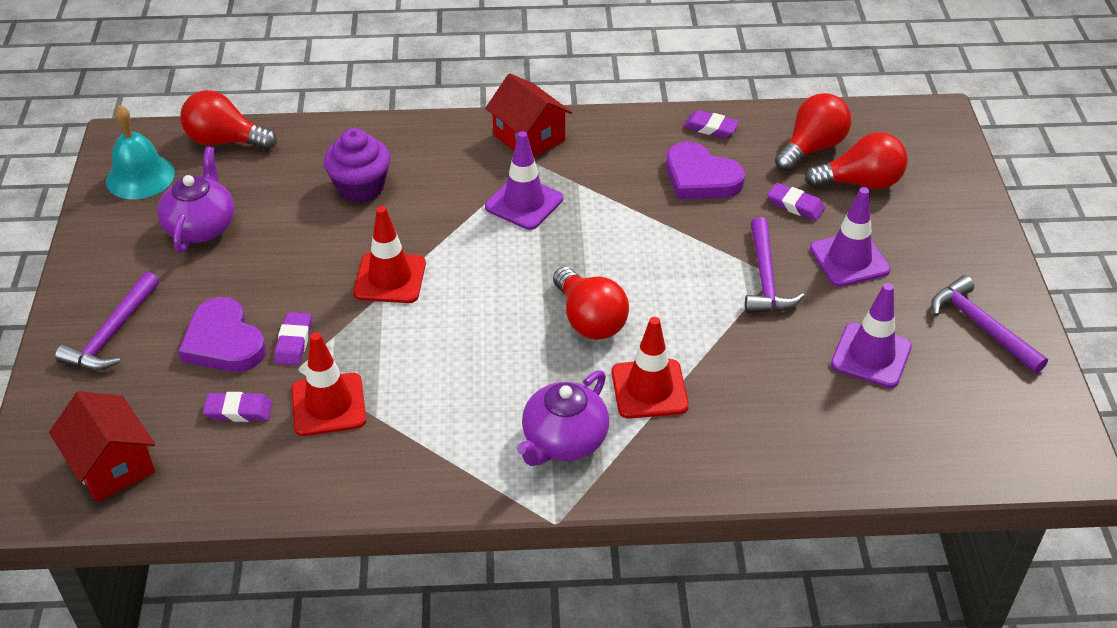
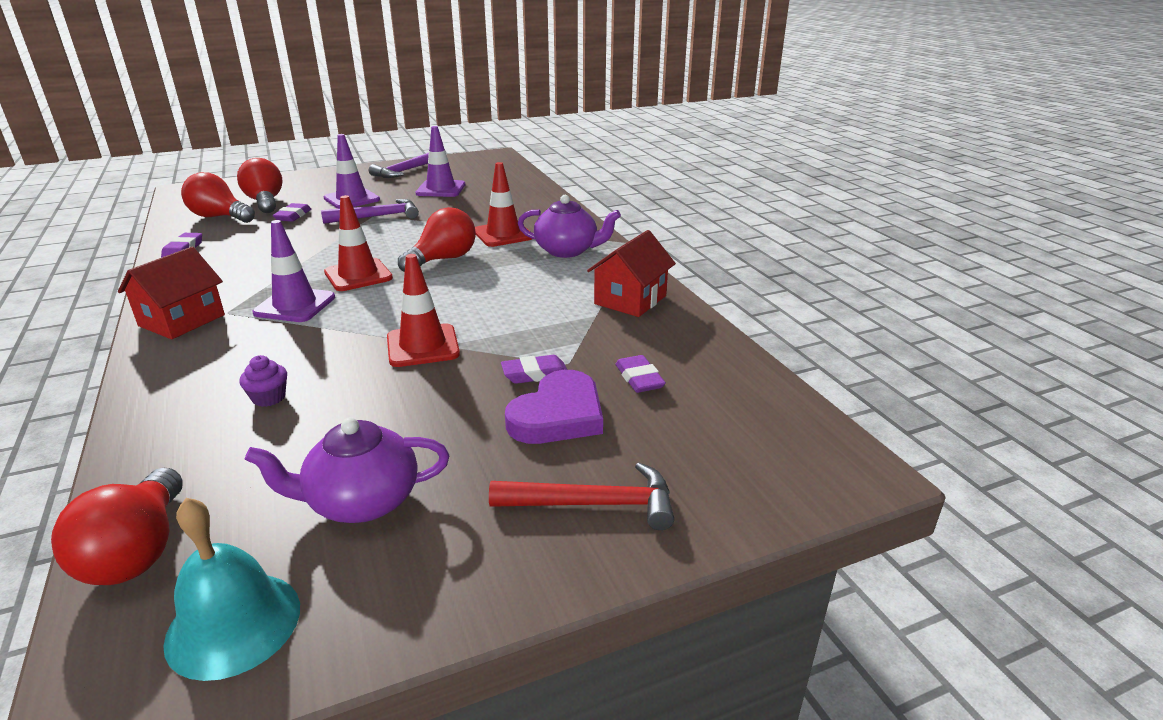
camera: 110 degrees left, 15 degrees down
(112, 334) = (594, 504): purple hammer -> red hammer
(112, 465) = (762, 428): red house -> red house (630, 300)
(328, 405) = (599, 337): red traffic cone -> red traffic cone (358, 275)
(360, 187) = (269, 398): purple cupcake -> purple cupcake, size x0.54
(700, 177) = (257, 245): purple heart -> none

